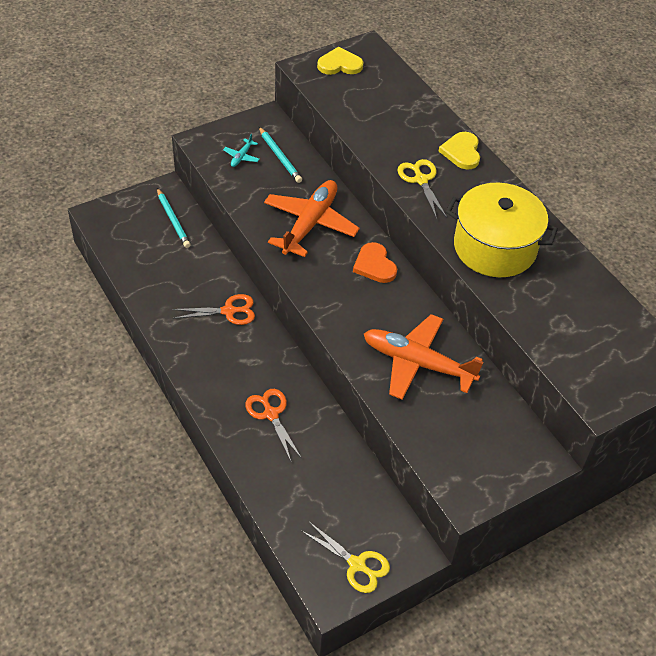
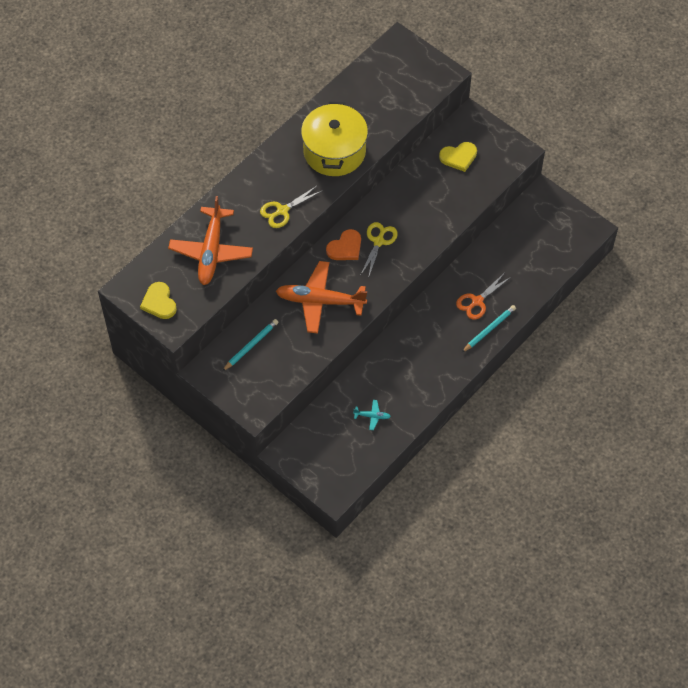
camera: 105 degrees left, 10 degrees up
(173, 220) = (317, 433): turquoise pencil -> turquoise pencil (489, 329)
(229, 311) = (397, 359): orange scissors -> none
(241, 156) = (262, 373): turquoise plane -> turquoise plane (372, 416)
(357, 564) = (566, 221): yellow scissors -> yellow scissors (379, 241)
(418, 363) = (426, 199): orange plane -> orange plane (211, 251)
(461, 152) = (239, 191): yellow heart -> yellow heart (458, 157)

